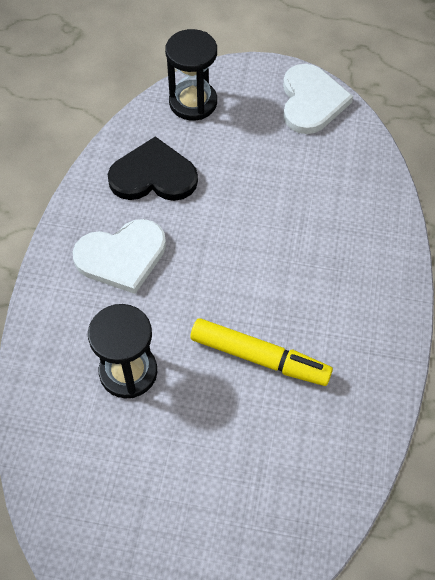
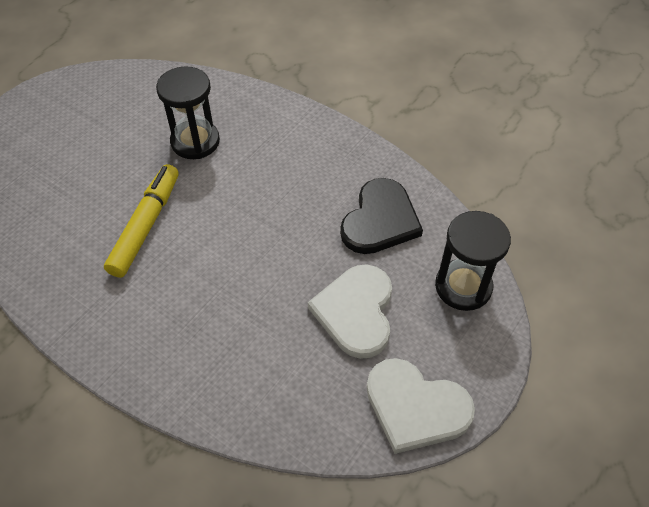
camera: 115 degrees right, 5 degrees down
(122, 257) = (302, 170): white heart -> white heart (356, 312)
(259, 357) = (145, 226): yellow marker -> yellow marker turned 150 degrees clockwise

